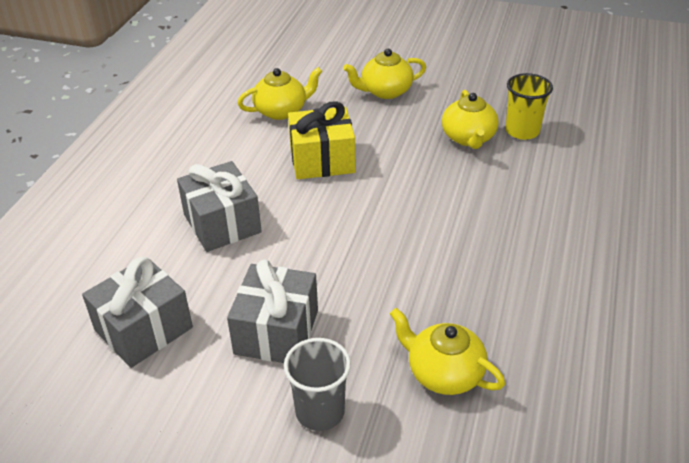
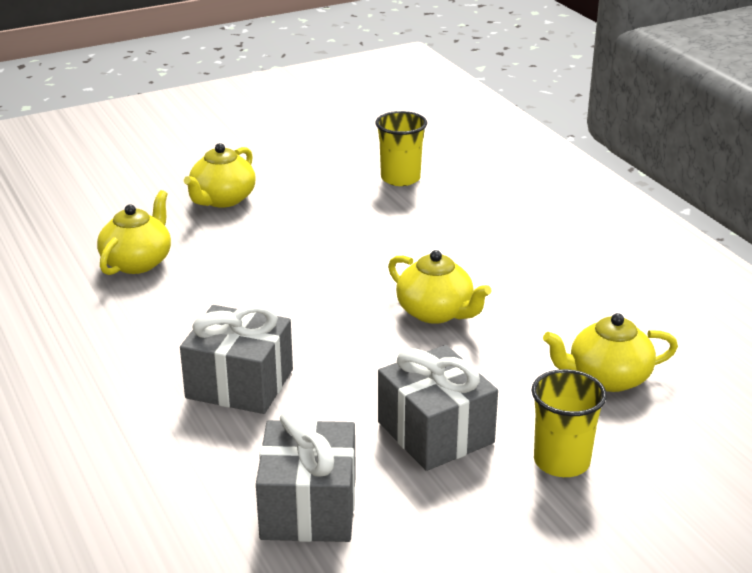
camera: 45 degrees left, 10 degrees down
(320, 411) = (561, 461): grey cup -> yellow cup
(322, 160) = (254, 283): yellow gift -> none
(468, 138) = (363, 204): yellow teapot -> yellow teapot (436, 312)

